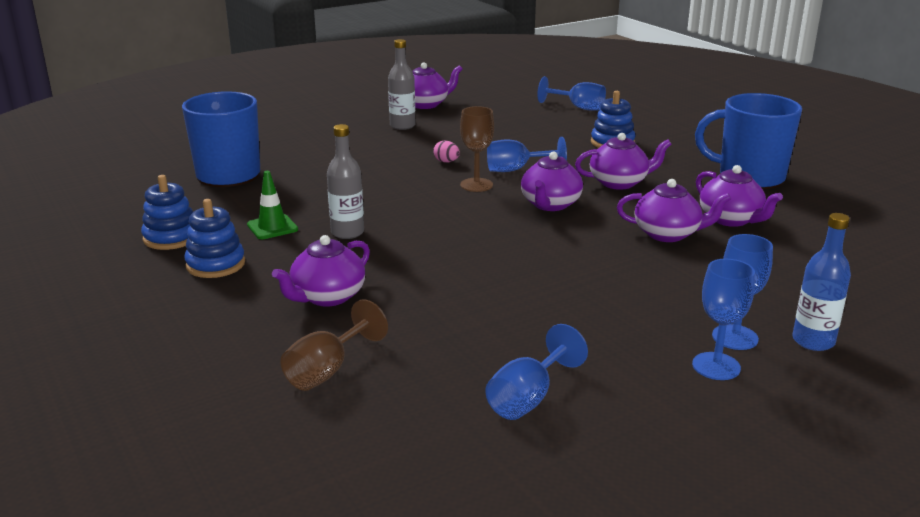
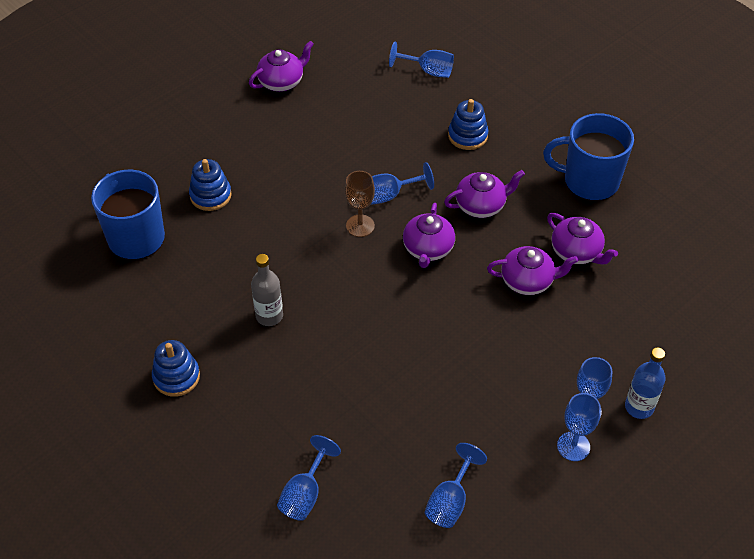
camera: 10 degrees left, 25 degrees up
(171, 237) = (125, 344): blue stacking toy -> blue stacking toy (210, 195)
(272, 227) = (204, 317): green traffic cone -> none
(327, 297) = (279, 406): purple teapot -> none
(327, 370) = (305, 494): brown goblet -> blue goblet
(402, 126) = (270, 128): grey bottle -> none
(446, 162) = (325, 189): pink egg -> none

